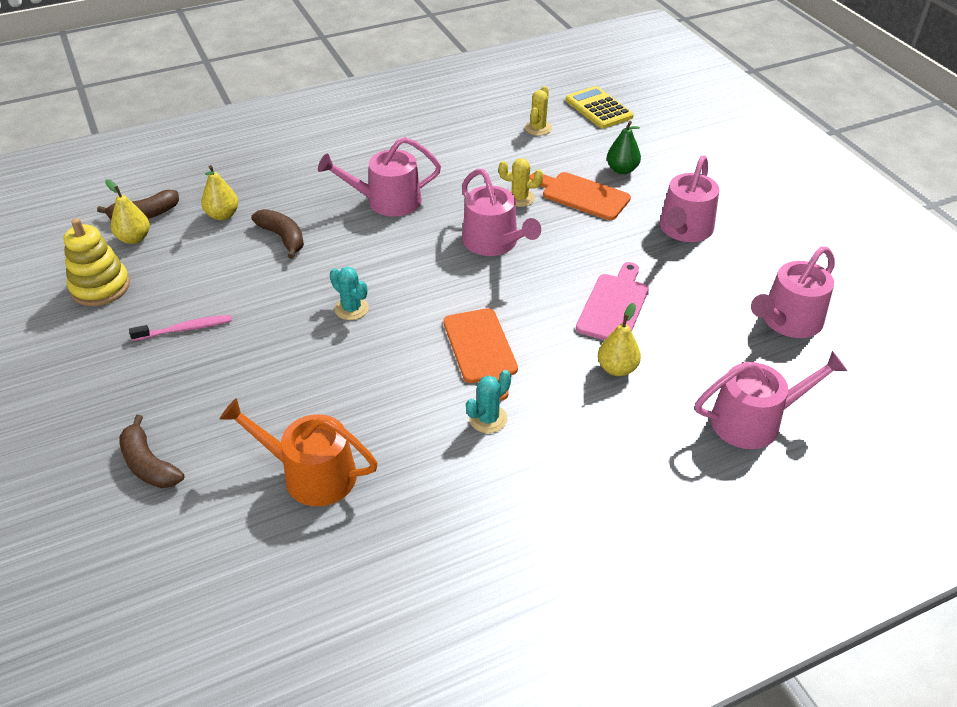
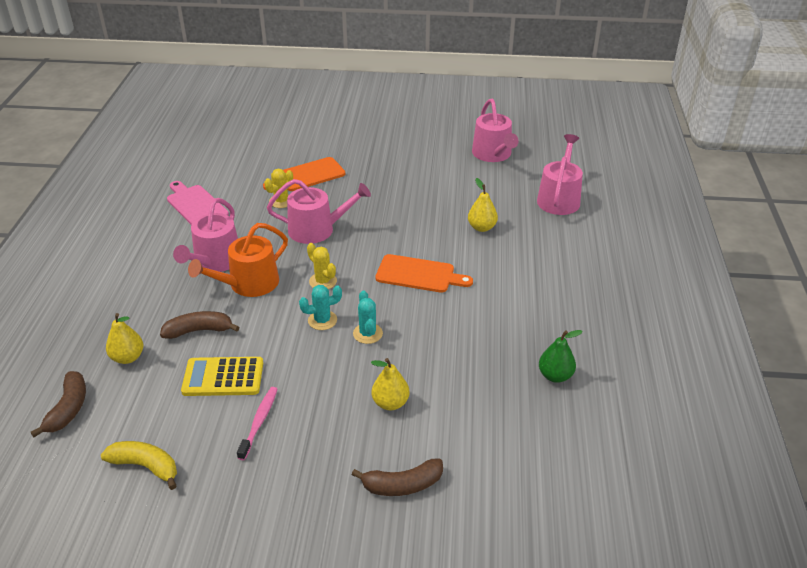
camera: 60 degrees left, 5 degrees down
(100, 287) = (145, 466): yellow stacking toy -> yellow banana
(134, 238) = (97, 425): yellow pear -> yellow pear (390, 403)
(310, 474) = (476, 394): orange watering can -> orange watering can (248, 284)
(488, 419) = (484, 295): turquoise cactus -> turquoise cactus (367, 333)
(538, 128) = (212, 164): yellow cactus -> yellow cactus (323, 281)
(599, 108) = (221, 132): yellow calculator -> yellow calculator (223, 377)
(614, 306) = (426, 206): pink cutting board -> pink cutting board (195, 205)
(622, 170) = (299, 150): green pear -> green pear (555, 376)
(684, 230) = (383, 153): pink watering can -> none

